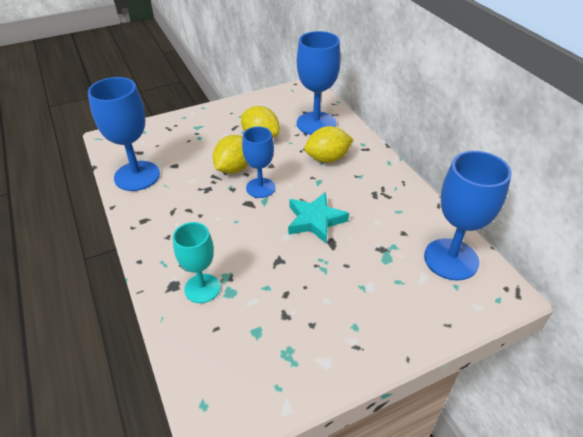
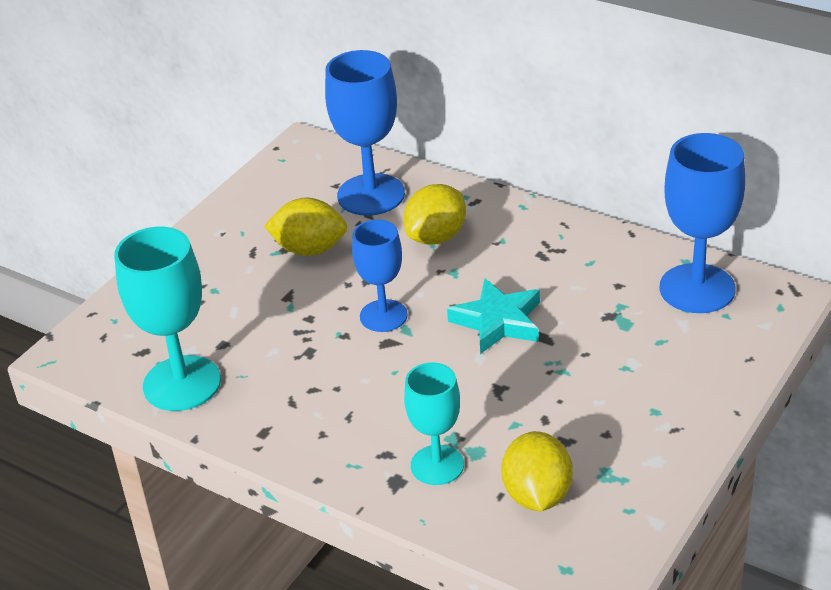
camera: 30 degrees left, 5 degrees down
(137, 176) = (182, 383): blue goblet -> turquoise goblet
(234, 168) = (317, 308): yellow lemon -> yellow lemon (537, 495)

